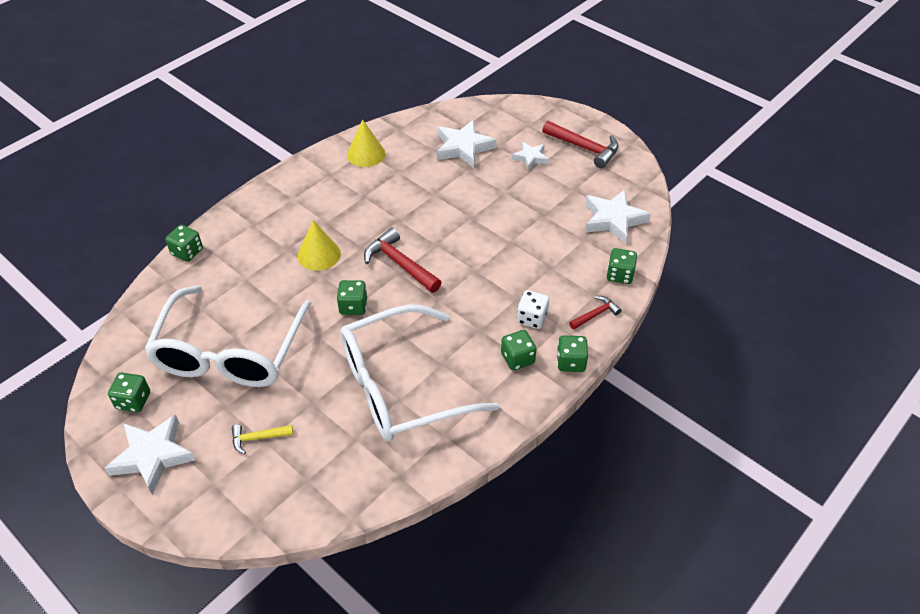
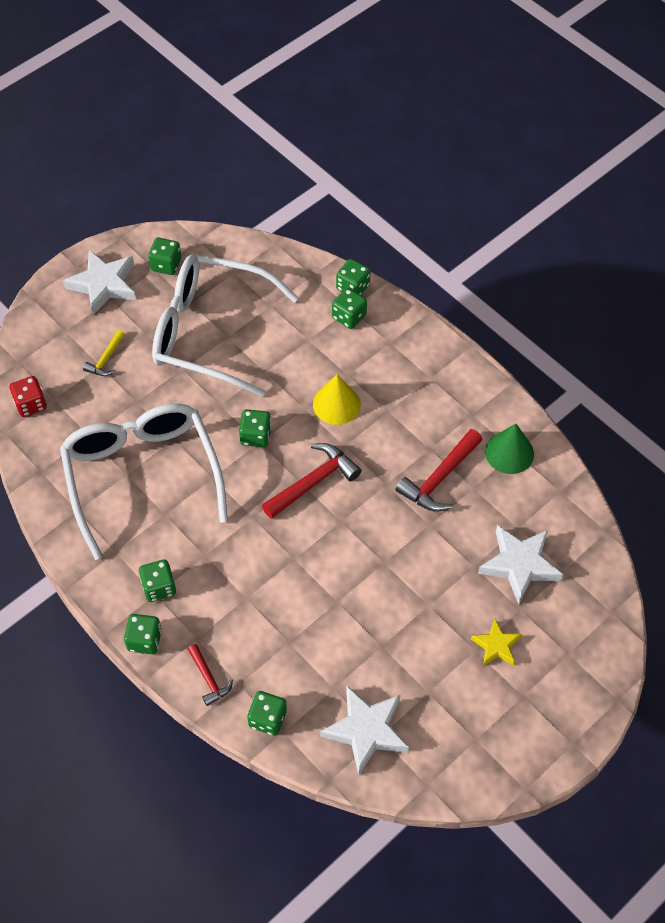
camera: 95 degrees right, 10 degrees up
(221, 252) = (349, 316): none -> green dice
(258, 438) = (106, 359): yellow hammer -> yellow hammer turned 150 degrees counterclockwise
(315, 501) = (30, 404): none -> red dice
(366, 154) = (509, 452): yellow cone -> green cone
(530, 158) = (496, 646): white star -> yellow star
(532, 318) = (213, 609): white dice -> none
(584, 148) = (515, 720): red hammer -> red hammer (439, 479)

